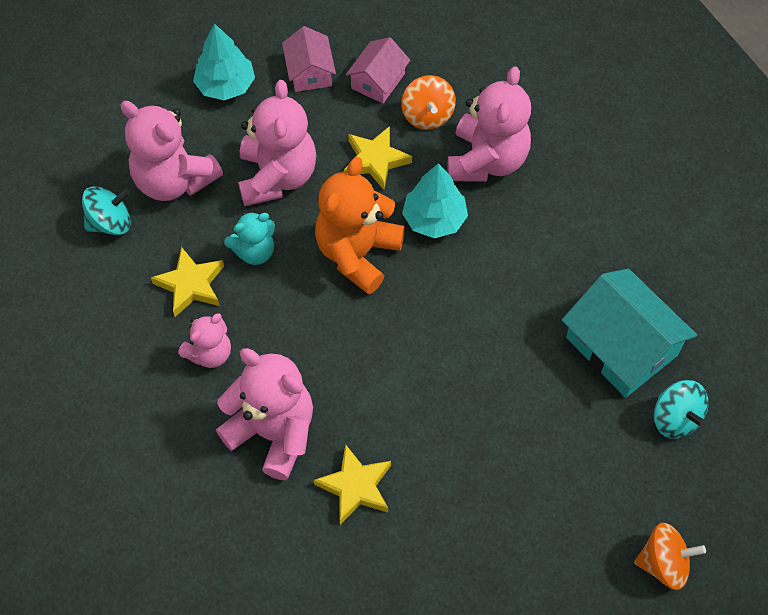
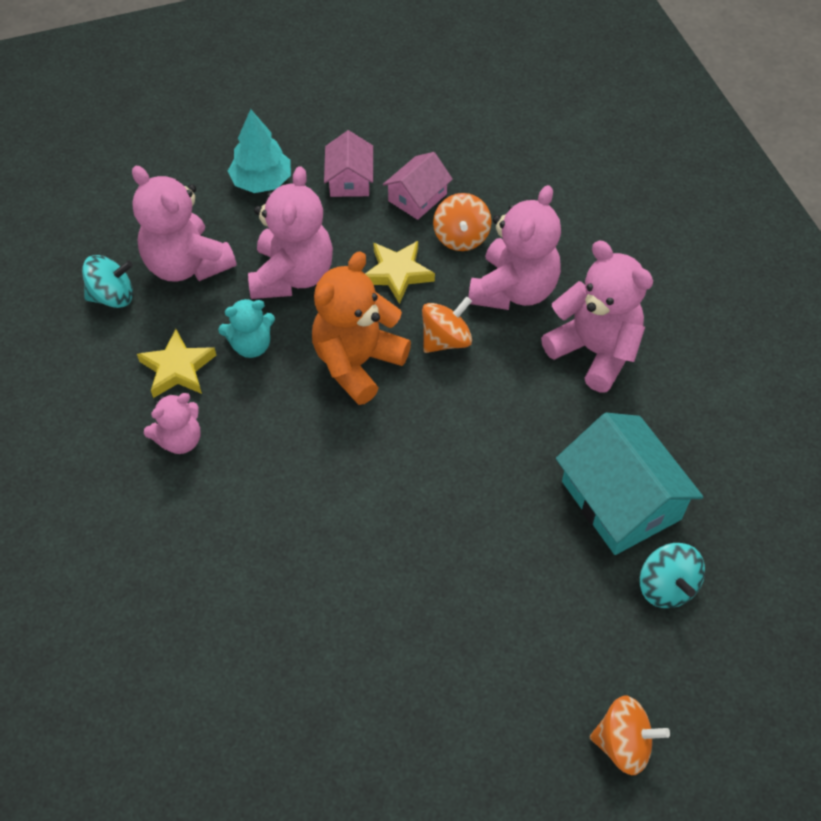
camera: 10 degrees right, 5 degrees down
(273, 432) = (225, 531): pink teddy bear -> pink teddy bear (594, 351)
(355, 487) = (299, 602): yellow star -> none
(434, 219) = (446, 340): turquoise tree -> orange spinning top

